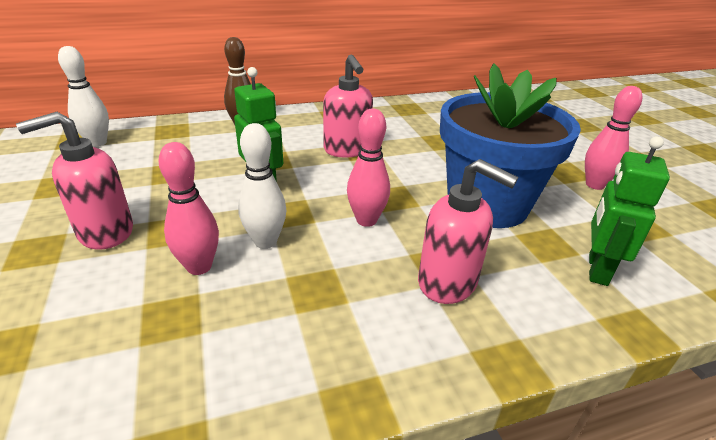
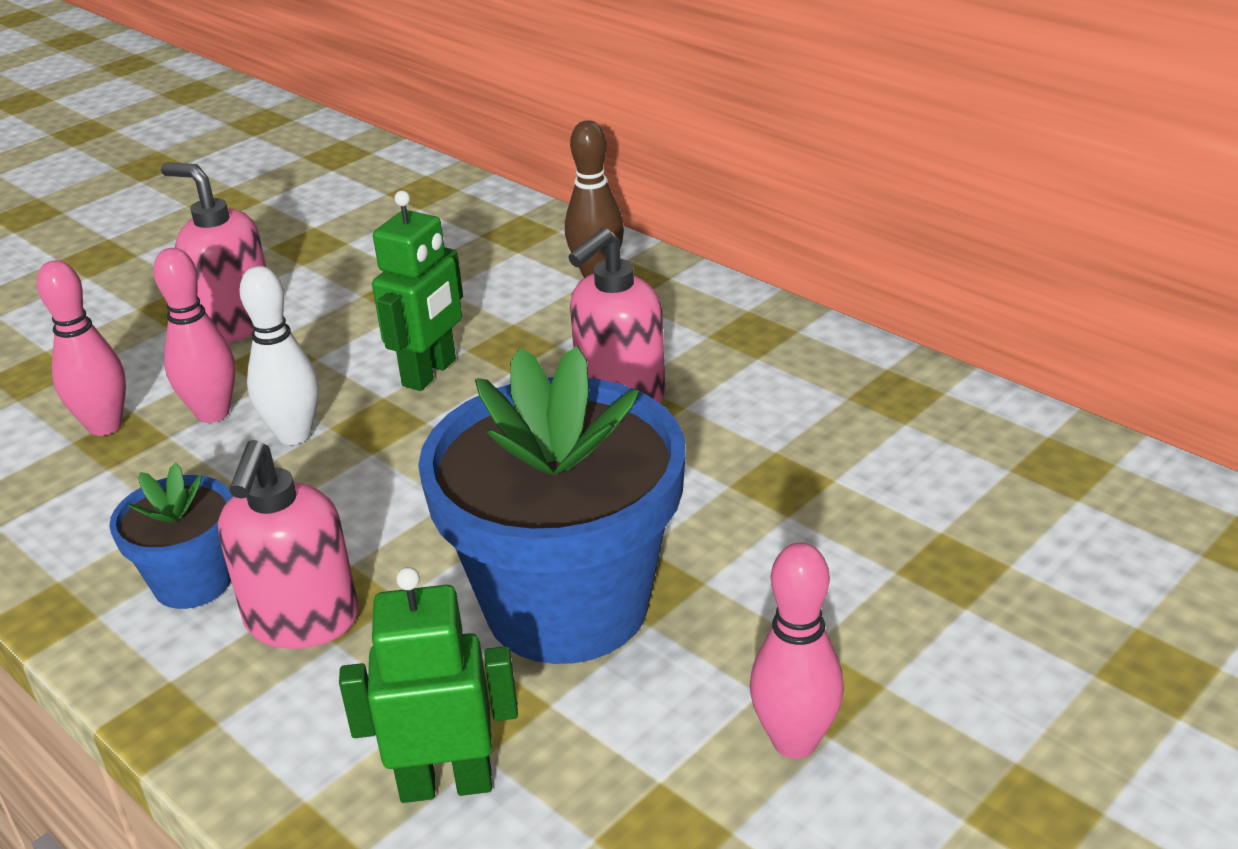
camera: 65 degrees right, 0 degrees up
(97, 143) = (427, 208): white bowling pin -> none
(366, 220) = (409, 495): pink bowling pin -> pink bowling pin (105, 426)
(378, 318) = (193, 582): none -> blue flower pot

